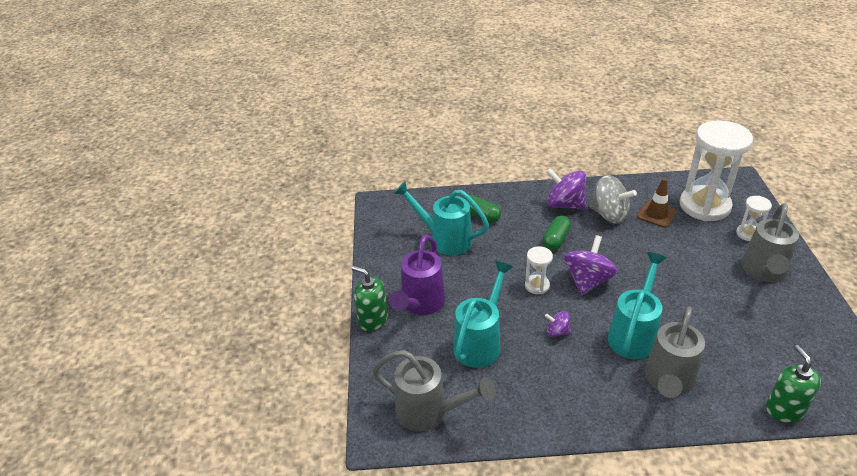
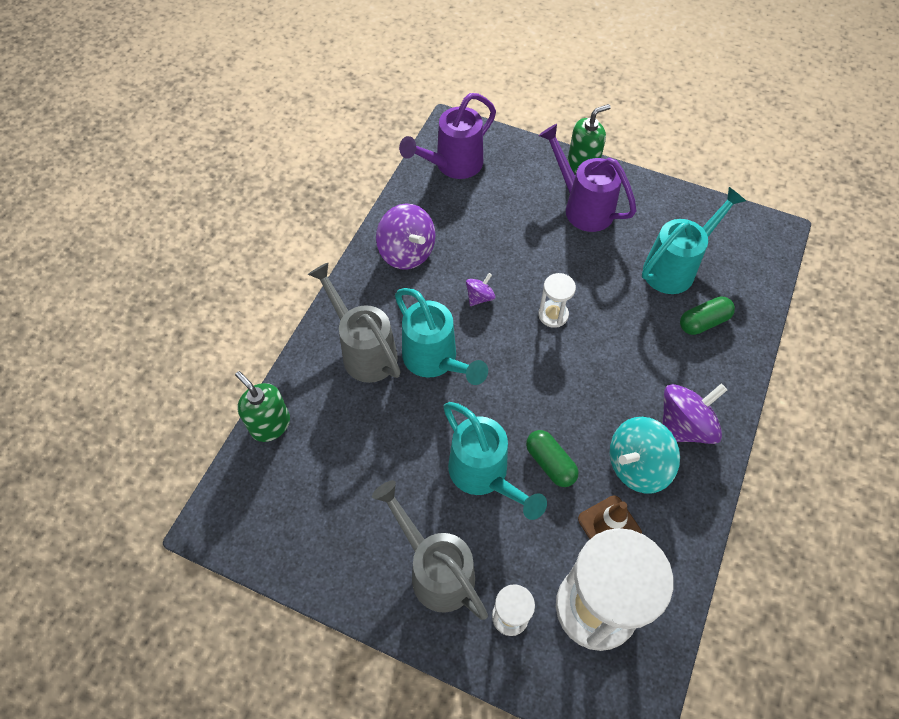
camera: 115 degrees right, 20 degrees up
(429, 412) = (453, 165): grey watering can -> purple watering can
(480, 342) = (505, 231): turquoise watering can -> turquoise watering can (484, 475)
(556, 239) = (619, 375): green capsule -> green capsule (550, 463)
(587, 280) = (533, 366): purple spinning top -> purple spinning top (407, 252)
(609, 215) = (637, 465): grey spinning top -> turquoise spinning top
(784, 409) = (270, 425): green soap dispenser -> green soap dispenser turned 150 degrees counterclockwise

